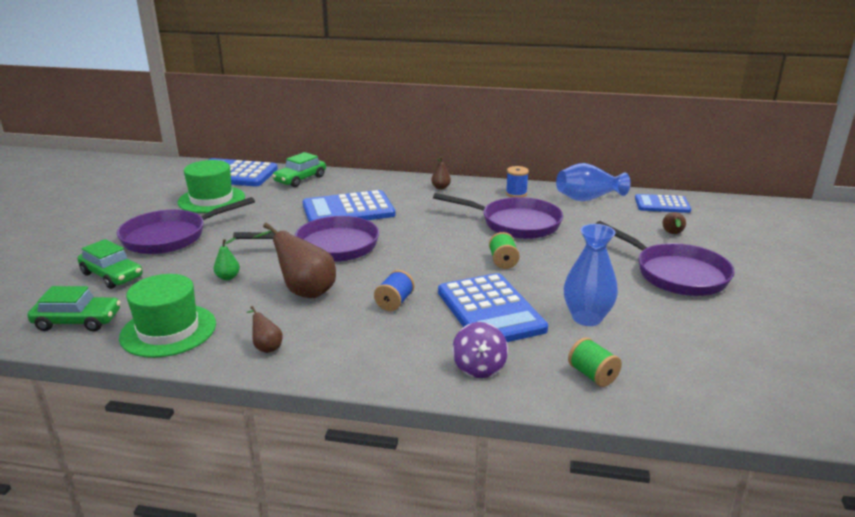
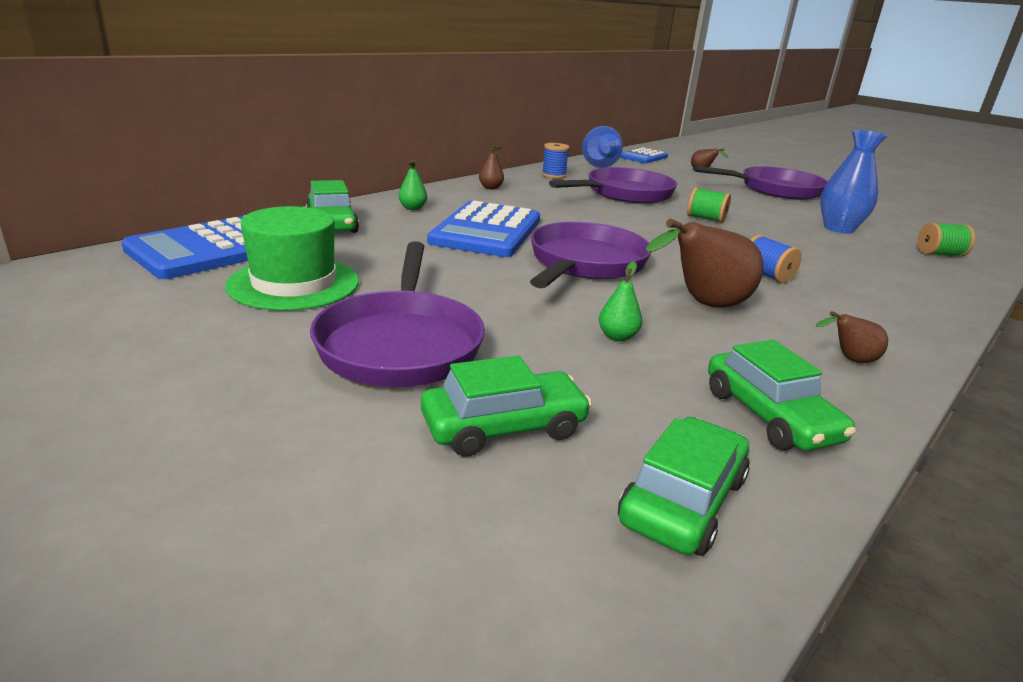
camera: 60 degrees left, 0 degrees up
(168, 330) = (769, 416): green hat -> green car
(358, 184) = (412, 208): none -> green pear
(479, 367) = (921, 282): purple spinning top -> none
(490, 310) = (807, 249): blue calculator -> none

